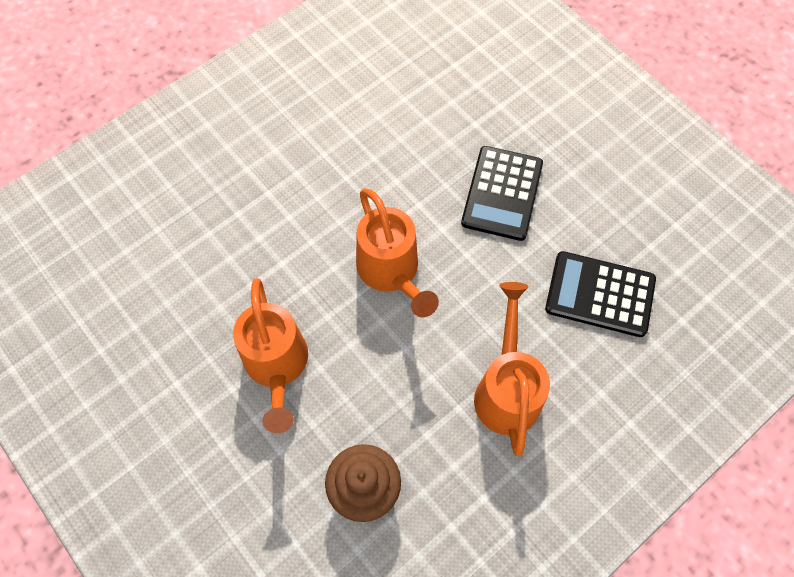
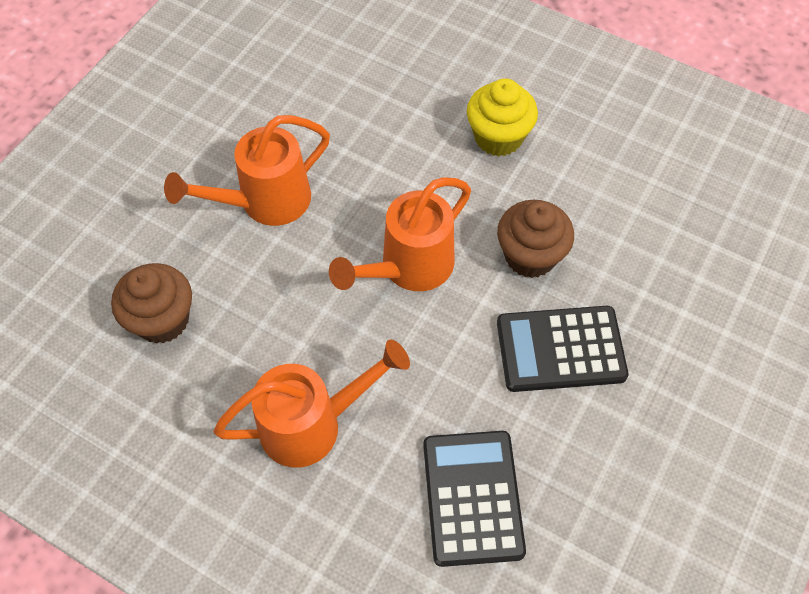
camera: 70 degrees right, 5 degrees down
(294, 163) = (498, 137): none -> yellow cupcake
(415, 183) = (530, 256): none -> brown cupcake

